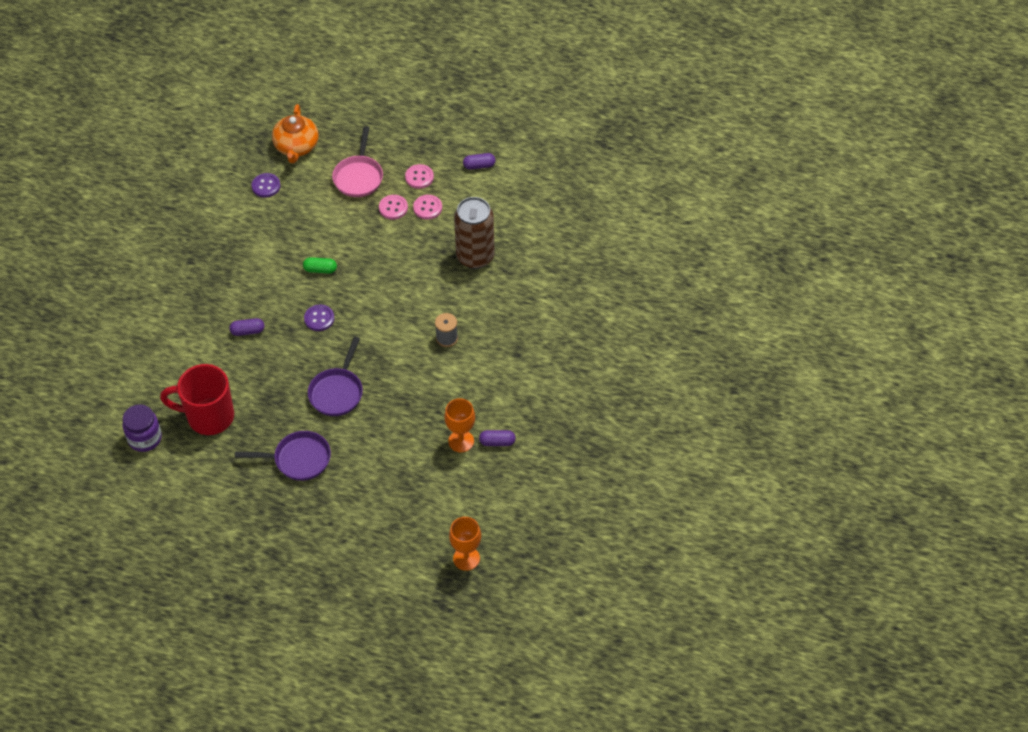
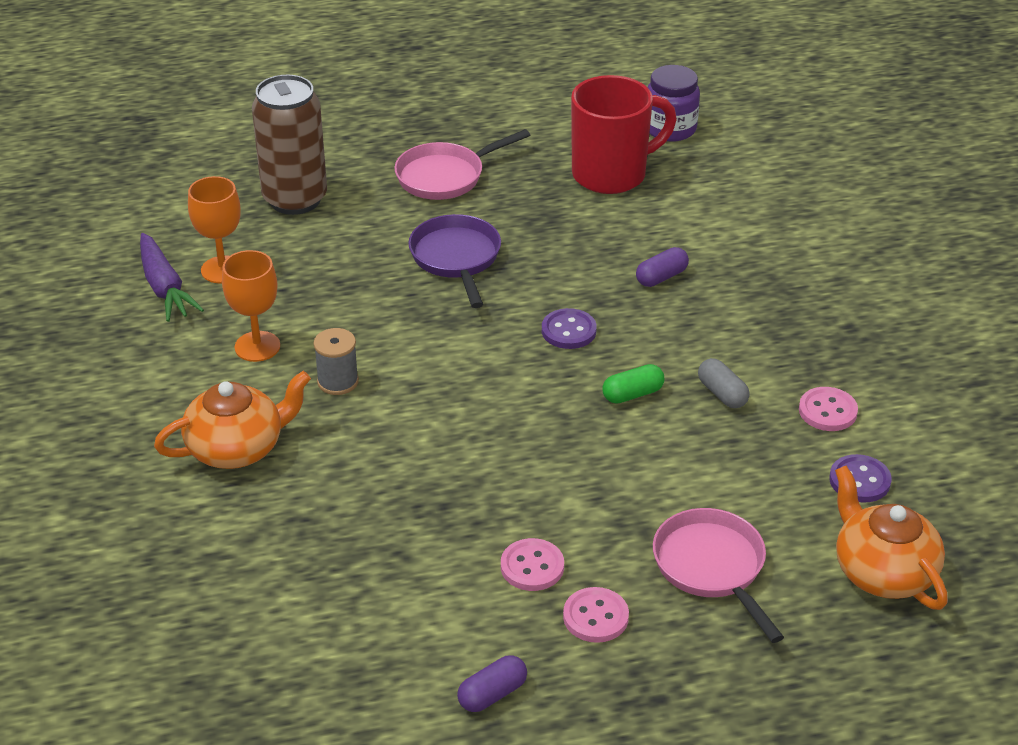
camera: 150 degrees right, 15 degrees down
(281, 252) = (722, 393): none -> grey capsule
(298, 459) = (445, 176): purple pan -> pink pan
(393, 208) = (597, 540): pink button -> pink button (827, 411)
(466, 558) = (133, 164): orange goblet -> orange goblet (257, 346)
(475, 257) = (376, 519): brown can -> brown can (295, 199)
(497, 442) = (164, 287): purple capsule -> purple carrot
(513, 320) = (237, 448): none -> orange teapot

